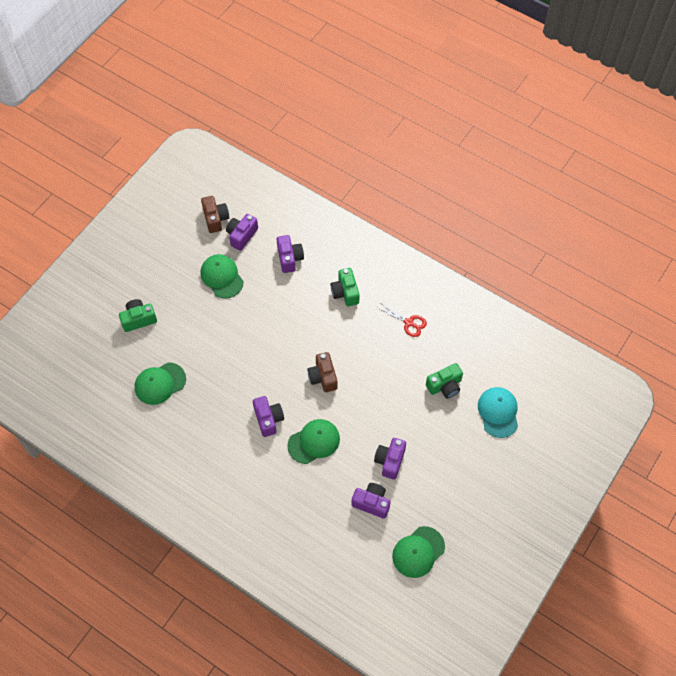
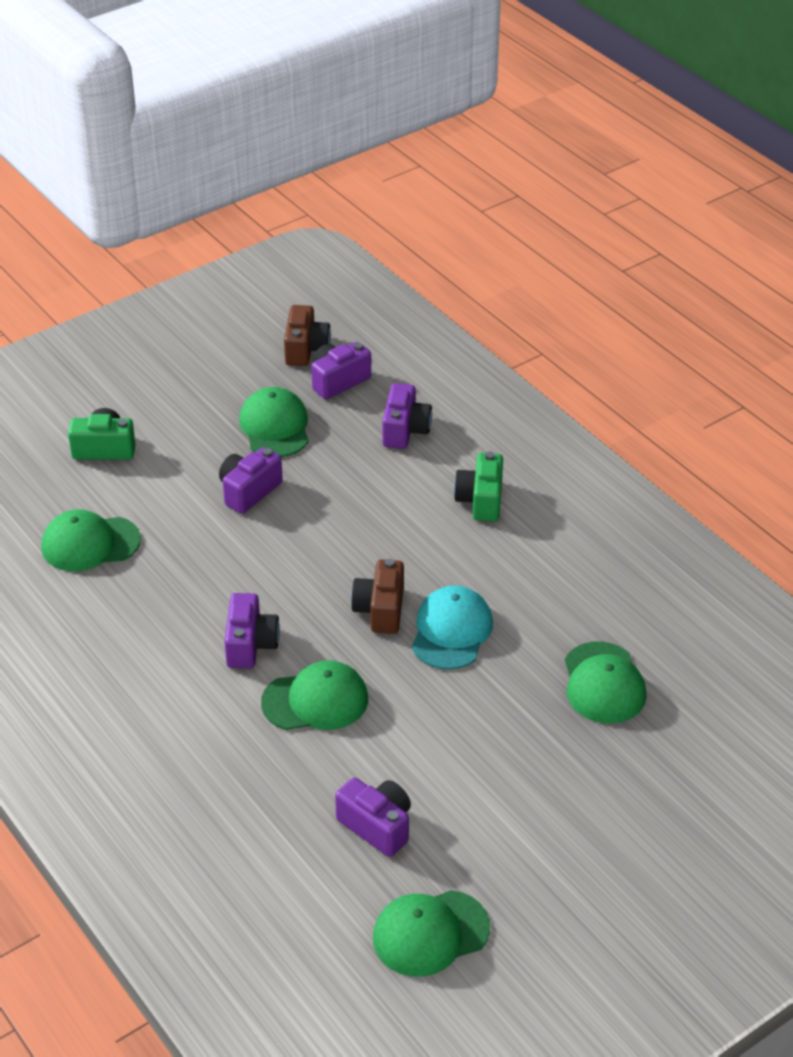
camera: 20 degrees right, 20 degrees down
(390, 461) = (444, 770): purple camera -> purple camera (249, 491)
(408, 323) = (577, 572): red scissors -> none
(445, 386) = (603, 683): green camera -> green cap
(498, 412) = (691, 752): turquoise cap -> turquoise cap (451, 631)

